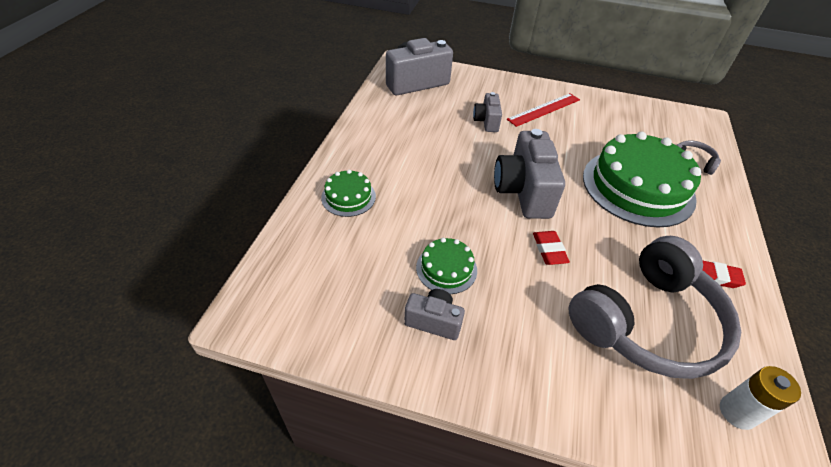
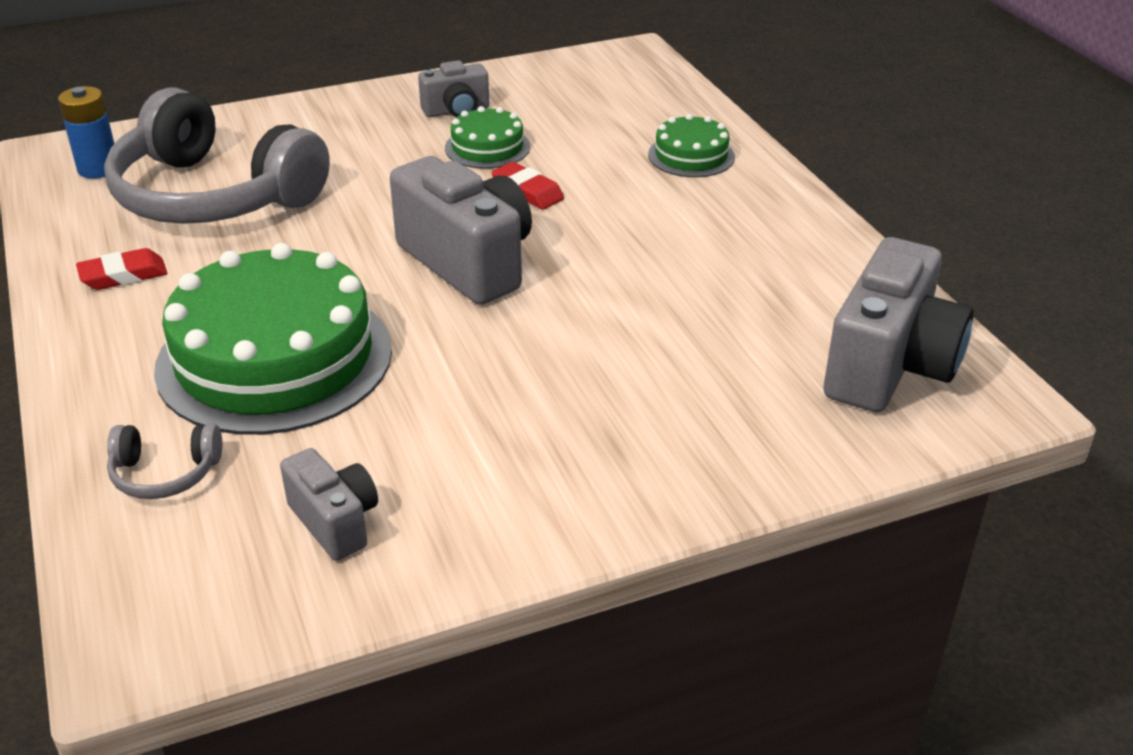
camera: 145 degrees right, 10 degrees down
(486, 121) = (648, 351): grey camera -> grey camera (335, 522)
(544, 109) = (565, 444): red ruler -> none
(549, 250) = (376, 211): red eraser -> red eraser (527, 191)
(647, 322) = (213, 196): grey headphones -> grey headphones turned 75 degrees counterclockwise
(737, 412) = (98, 169): white battery -> blue battery

